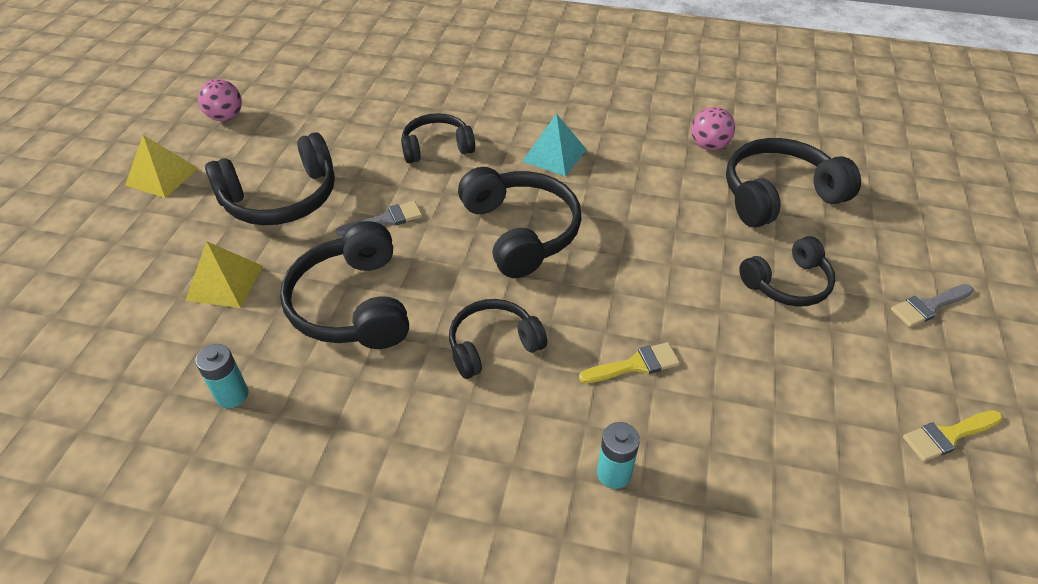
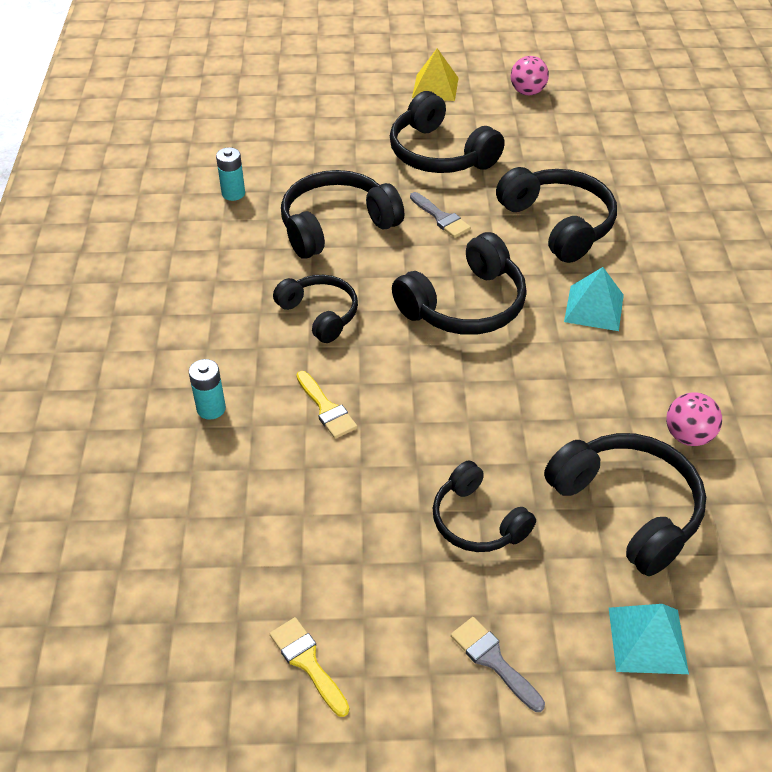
camera: 75 degrees right, 0 degrees up
(225, 283) = (334, 156): yellow pyramid -> none
(437, 147) = (558, 224): black headphones -> black headphones, size x1.56
(900, 218) = (647, 640): none -> turquoise pyramid

